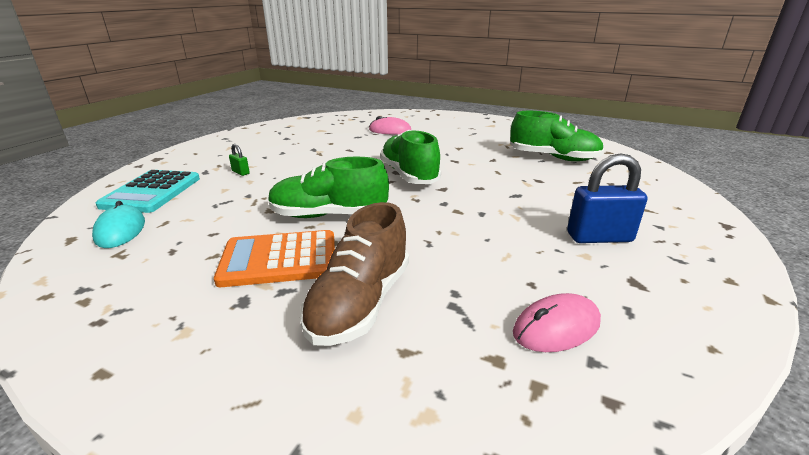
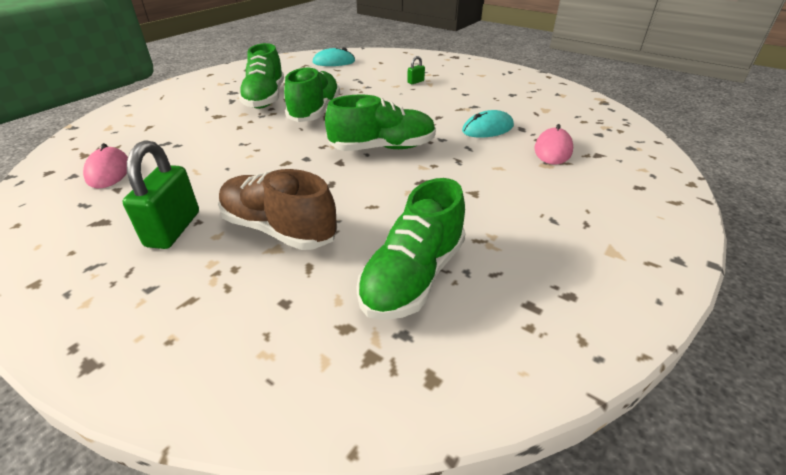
camera: 100 degrees right, 10 degrees up
(152, 192) = (387, 62): turquoise calculator -> none
(279, 259) = (265, 98): orange calculator -> green shoe
(360, 145) = (487, 129): none -> turquoise mouse
(360, 303) = (199, 118): brown shoe -> brown shoe (279, 229)
(599, 237) = (173, 229): blue padlock -> green padlock

